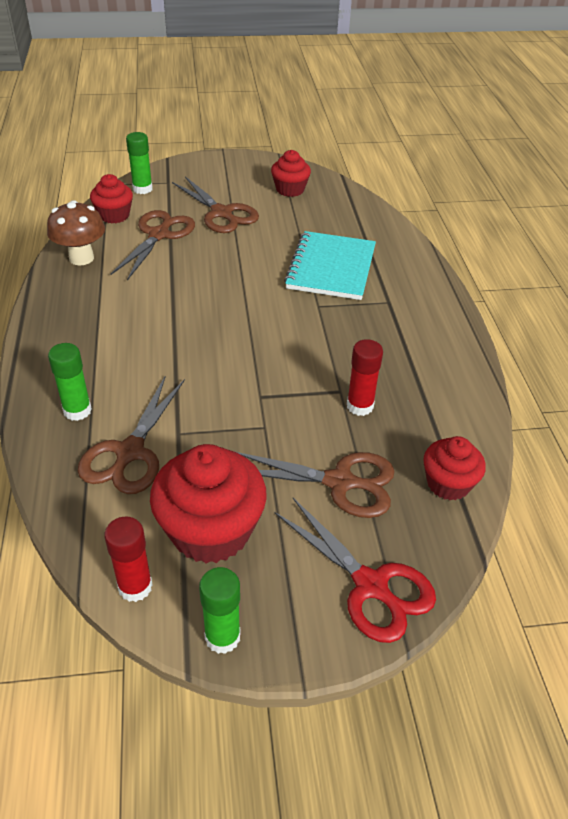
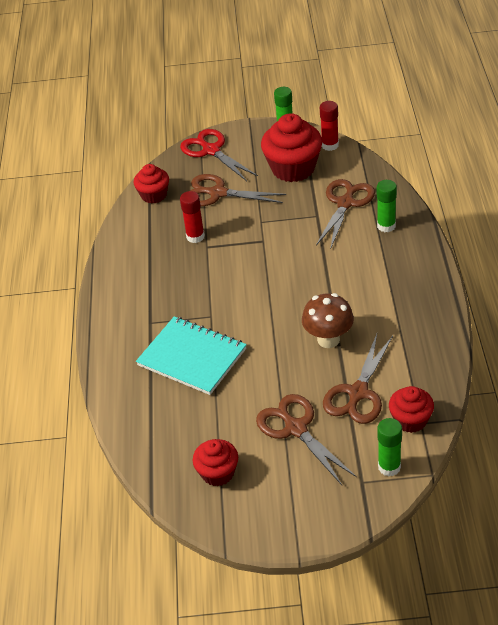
camera: 170 degrees left, 0 degrees up
(81, 258) = (426, 359): brown mushroom -> brown mushroom (328, 339)
(331, 268) = (192, 357): turquoise notebook -> turquoise notebook turned 75 degrees counterclockwise

